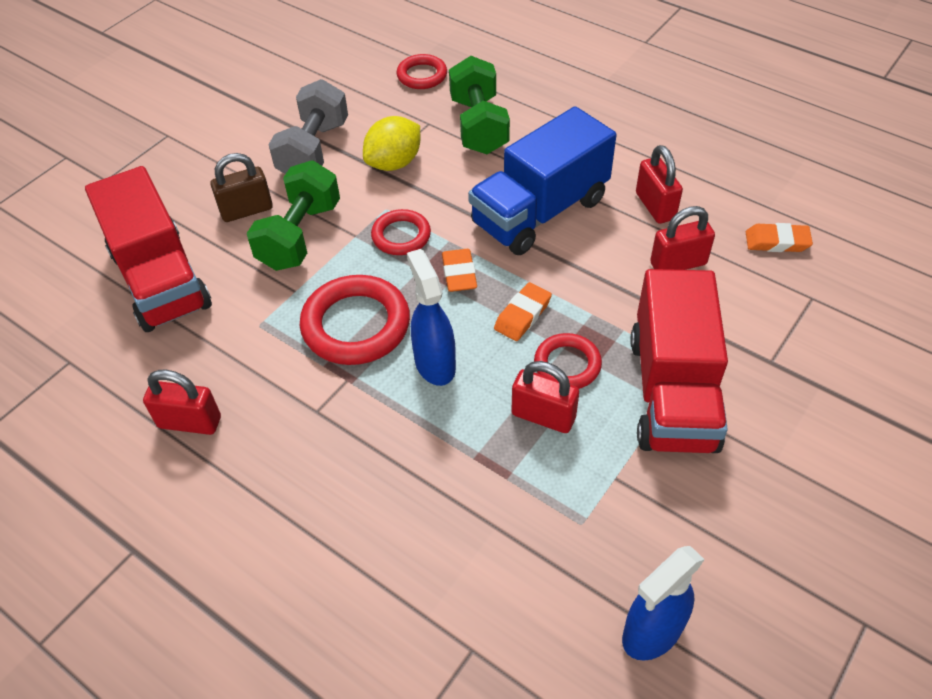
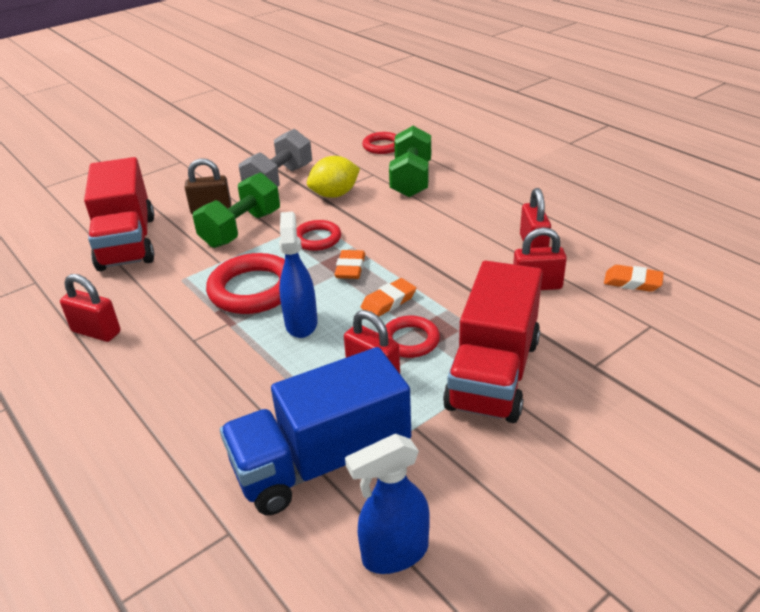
camera: 15 degrees right, 15 degrees down
(540, 212) = (434, 237): blue truck -> blue truck (322, 462)

